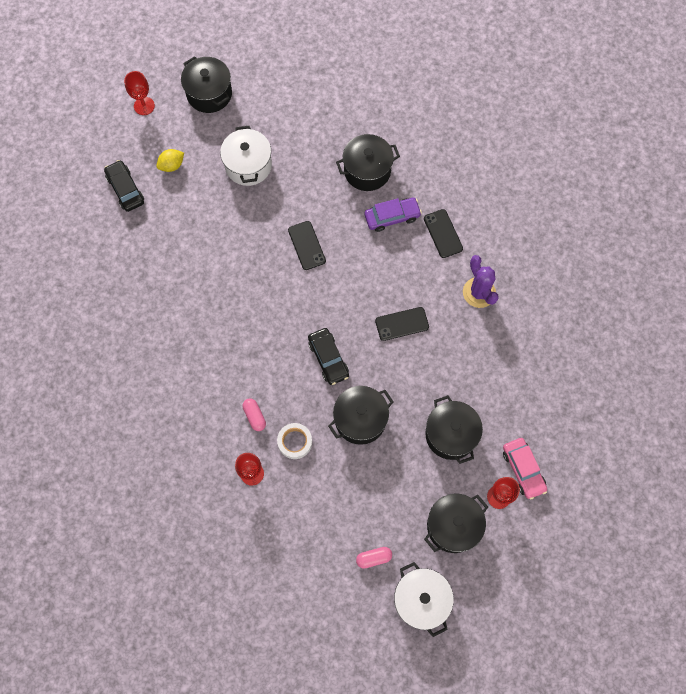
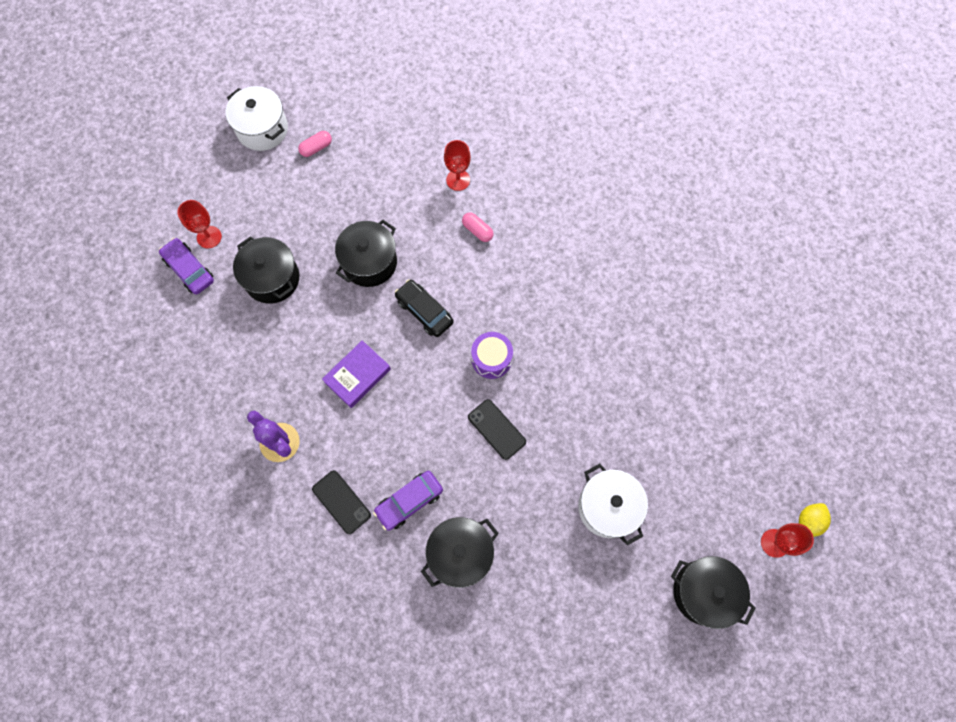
camera: 160 degrees right, 0 degrees up
(125, 189) = (734, 423): black car -> none
(172, 165) = (698, 473): yellow lemon -> yellow lemon (808, 521)
(288, 300) = (491, 359): none -> purple drum
(295, 442) = (428, 220): white tape -> none
(402, 324) = (357, 375): black phone -> purple book
(453, 526) = (248, 197): black pot -> none
(523, 469) = (189, 270): pink car -> purple car

